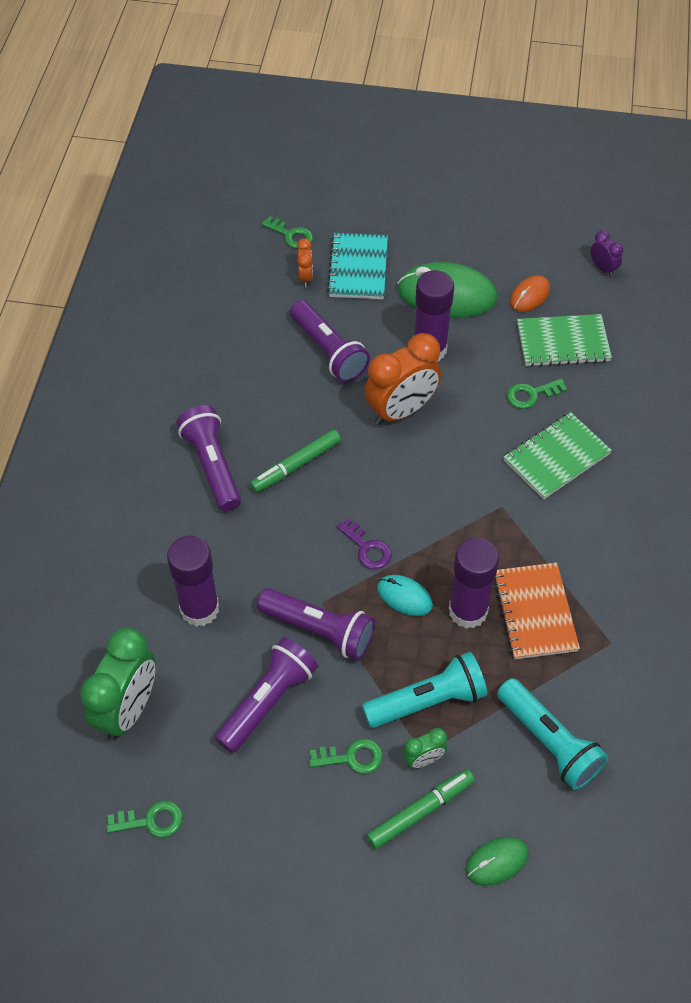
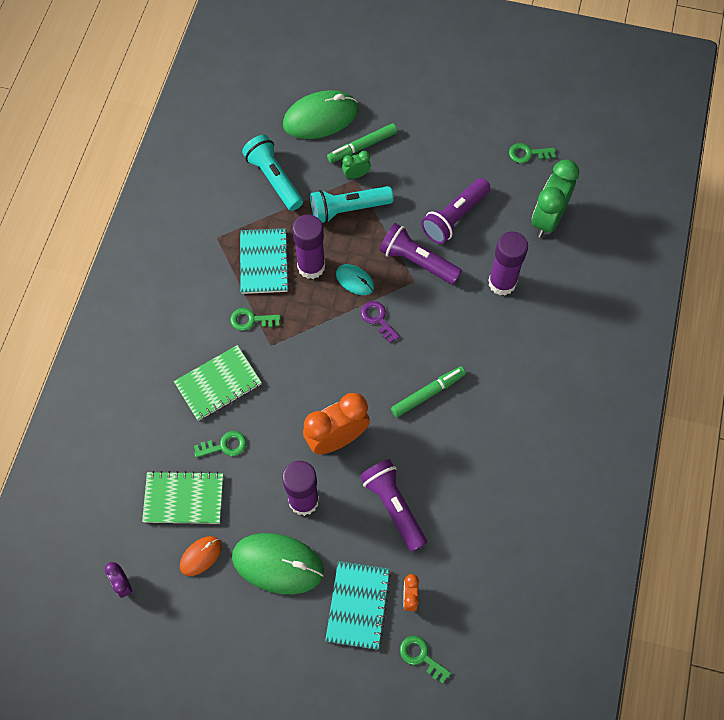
camera: 175 degrees left, 10 degrees up
(212, 466) = (495, 398): purple flashlight -> none
(351, 757) = (401, 179): green key -> green key (251, 320)
(496, 862) = (320, 117): green mouse -> green mouse, size x1.93
(535, 612) = (264, 262): orange notebook -> turquoise notebook

